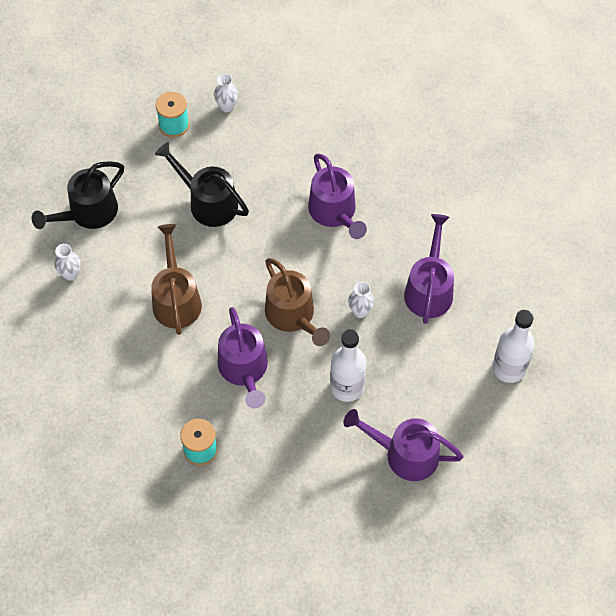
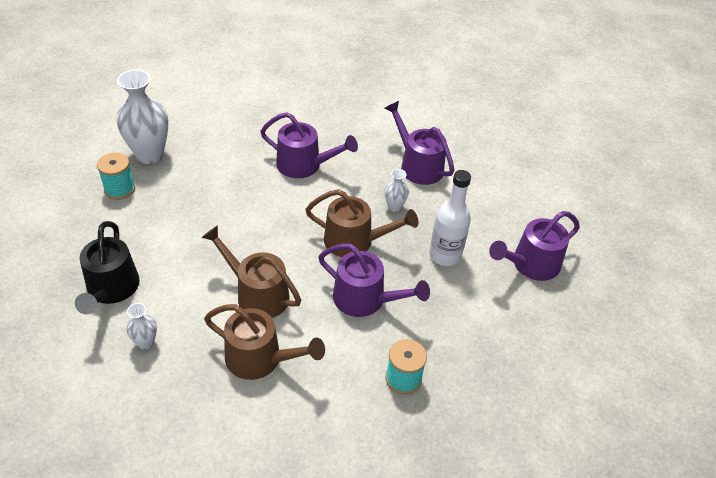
camera: 50 degrees left, 15 degrees down
(126, 350) = (260, 359): none -> brown watering can
(208, 202) = (206, 217): black watering can -> none
(227, 107) = (150, 155): white vase -> white vase, size x2.10
(509, 368) = (517, 173): white bottle -> none

